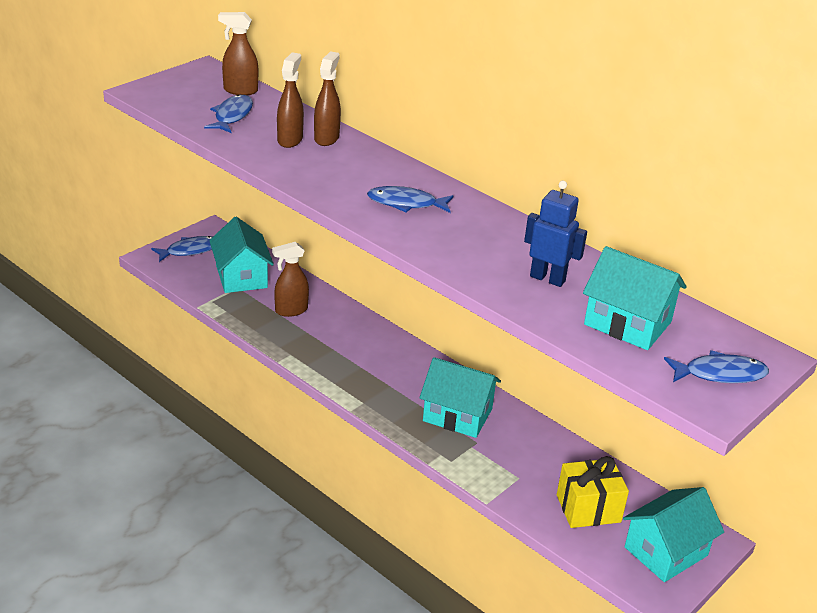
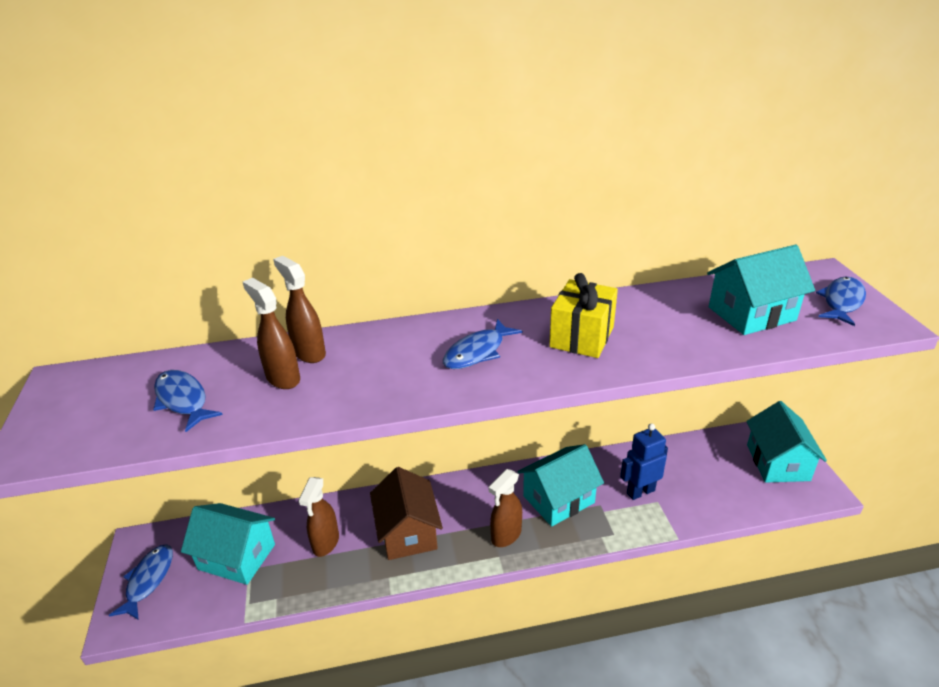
camera: 50 degrees left, 0 degrees up
(240, 90) = (141, 373): brown spray bottle -> brown spray bottle (506, 535)
(339, 345) = (408, 532): none -> brown house
(547, 278) = (662, 325): blue robot -> blue robot (640, 491)
(588, 508) = (713, 479): yellow gift -> yellow gift (581, 337)

